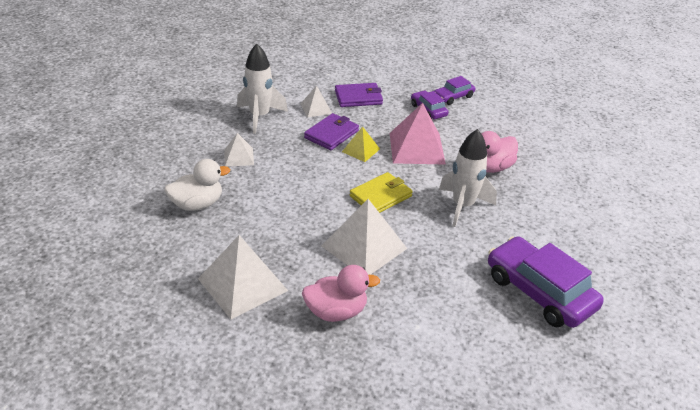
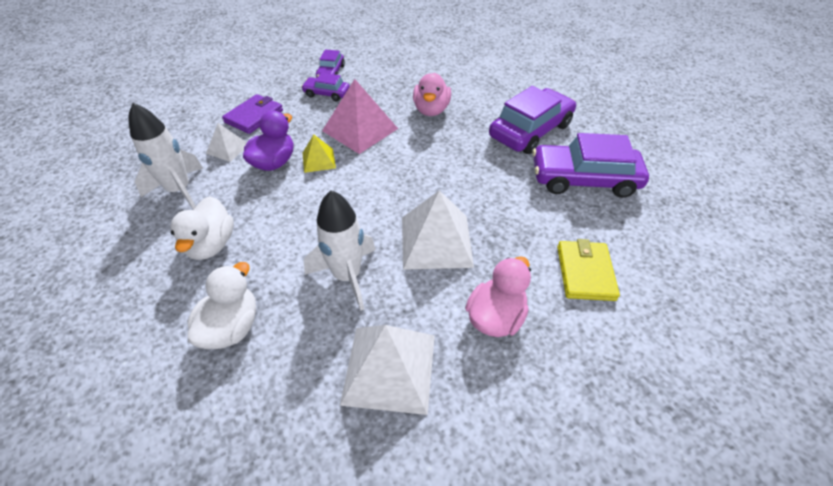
camera: 45 degrees left, 10 degrees up
(239, 157) = (211, 245): white pyramid -> white duck
(331, 134) = (274, 163): purple wallet -> purple duck
(381, 196) = (388, 188): yellow wallet -> yellow wallet (585, 272)
(462, 206) = (454, 152): white rocket -> white rocket (347, 276)
(552, 232) = (530, 131): none -> purple car

